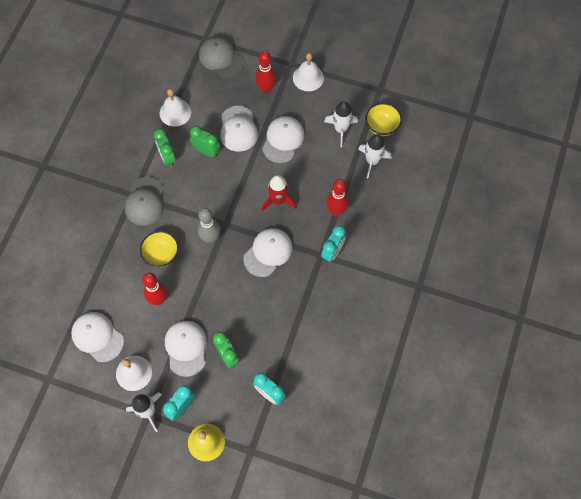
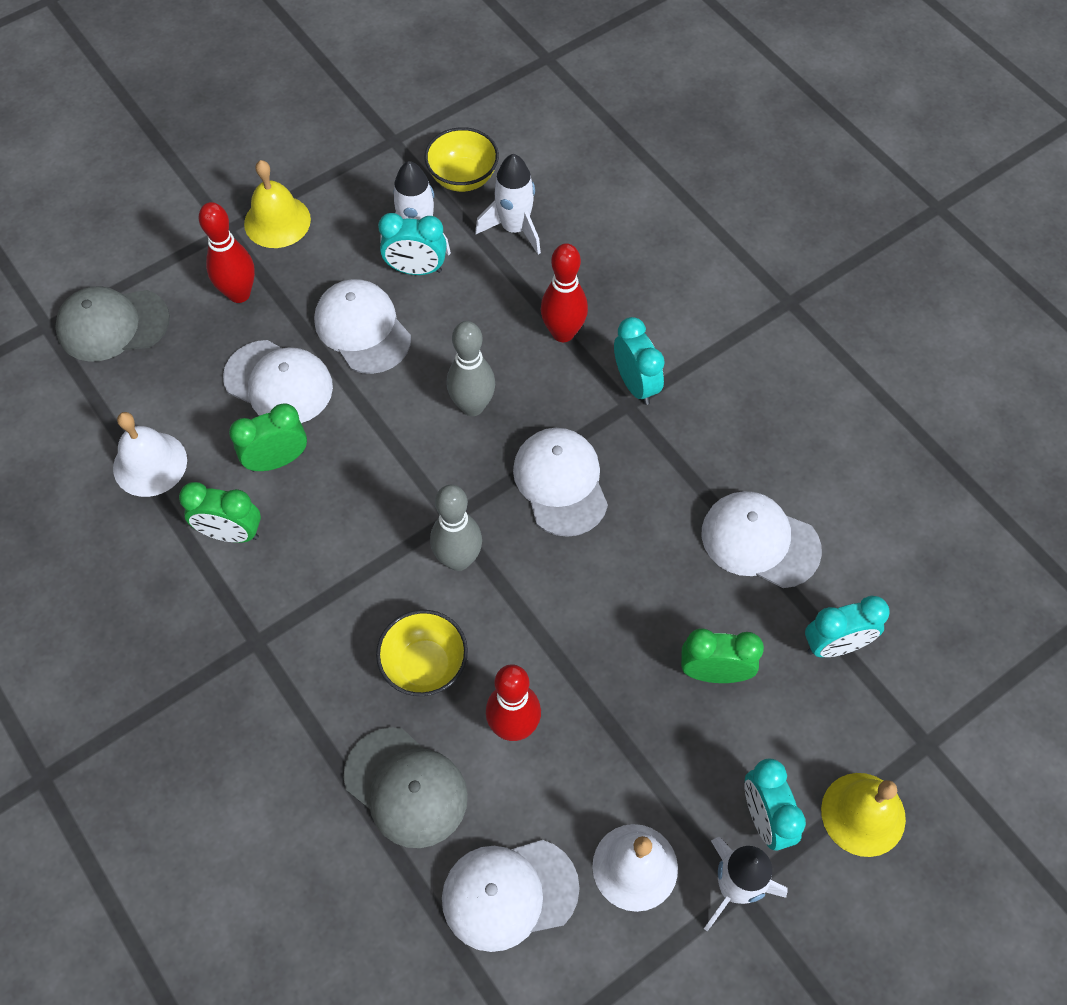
camera: 55 degrees left, 5 degrees down
(145, 201) = (289, 627): grey cap -> grey cap (406, 787)
(186, 348) = (649, 736): white cap -> white cap (759, 541)
(278, 200) = (472, 406): red rocket -> grey bowling pin
(308, 77) = (277, 221): white bell -> yellow bell
(324, 140) = (416, 269): none -> turquoise clock

